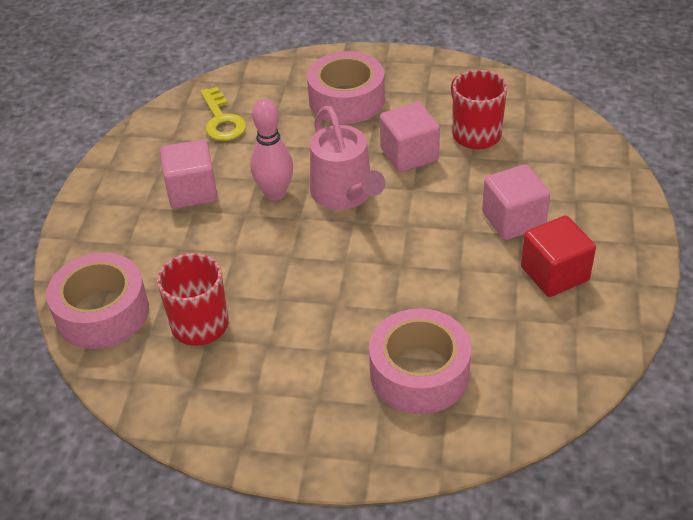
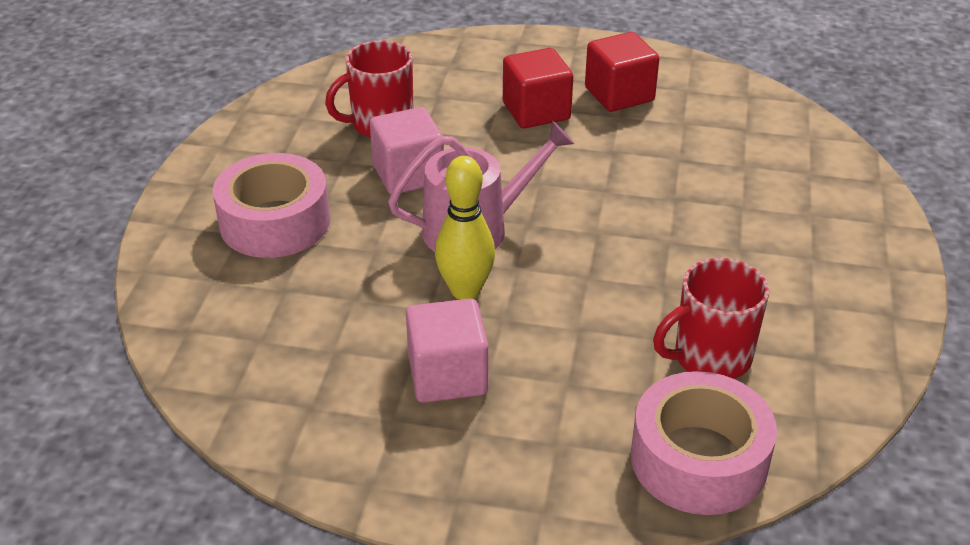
camera: 90 degrees left, 5 degrees down
(222, 120) = (282, 348): yellow key -> none
(275, 193) = (465, 290): pink bowling pin -> yellow bowling pin
(419, 373) = (764, 186): pink tape -> none
(513, 220) = (536, 111): pink cube -> red cube

